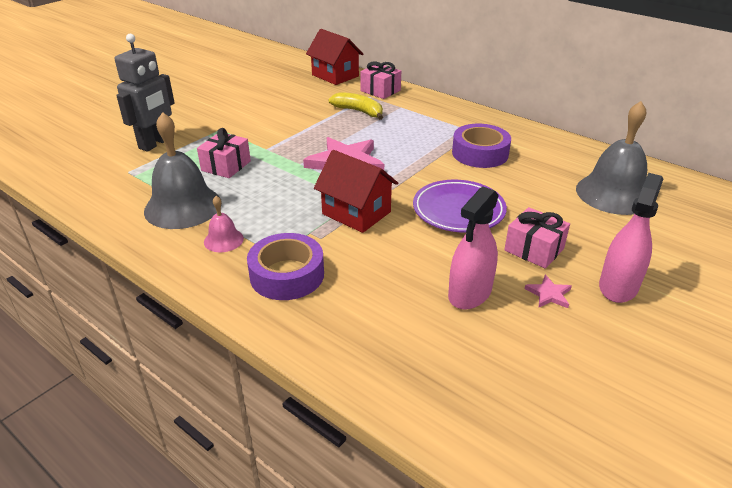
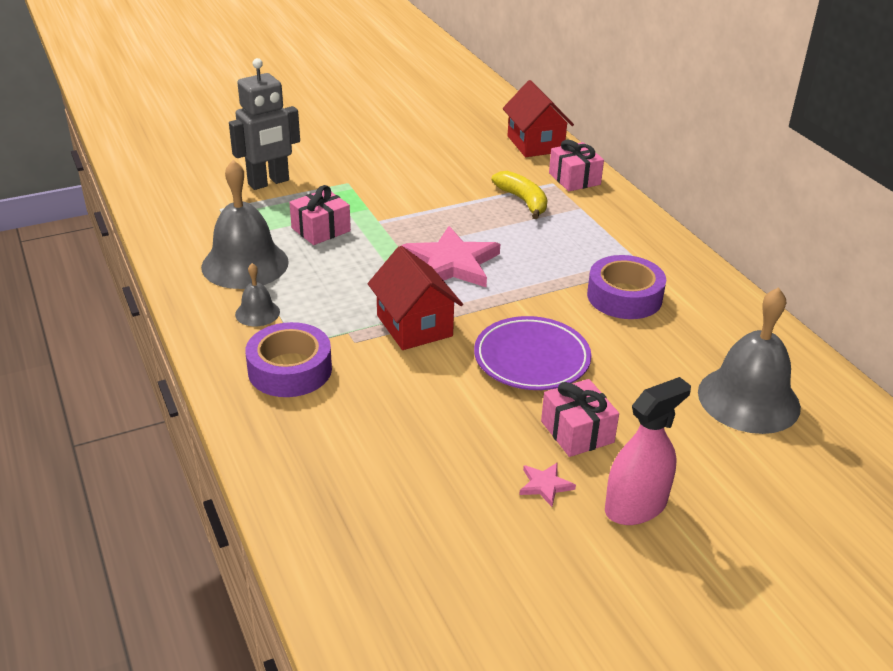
camera: 25 degrees right, 0 degrees up
(223, 240) = (257, 313): pink bell -> grey bell
(470, 293) = (458, 453): pink spray bottle -> none

